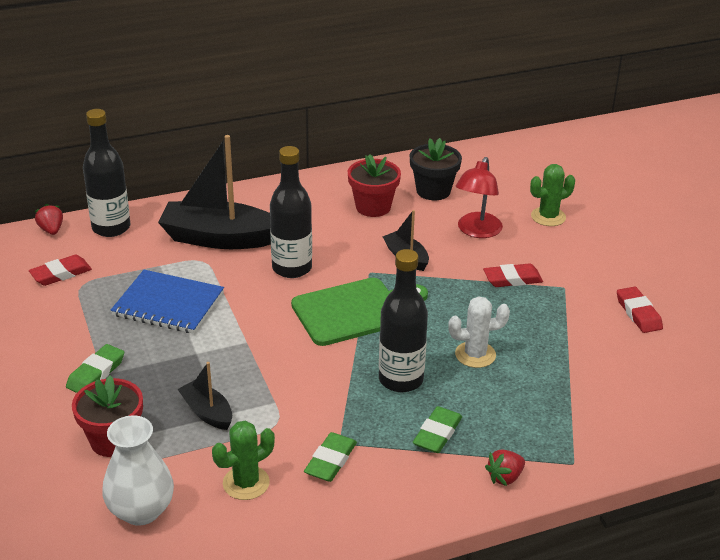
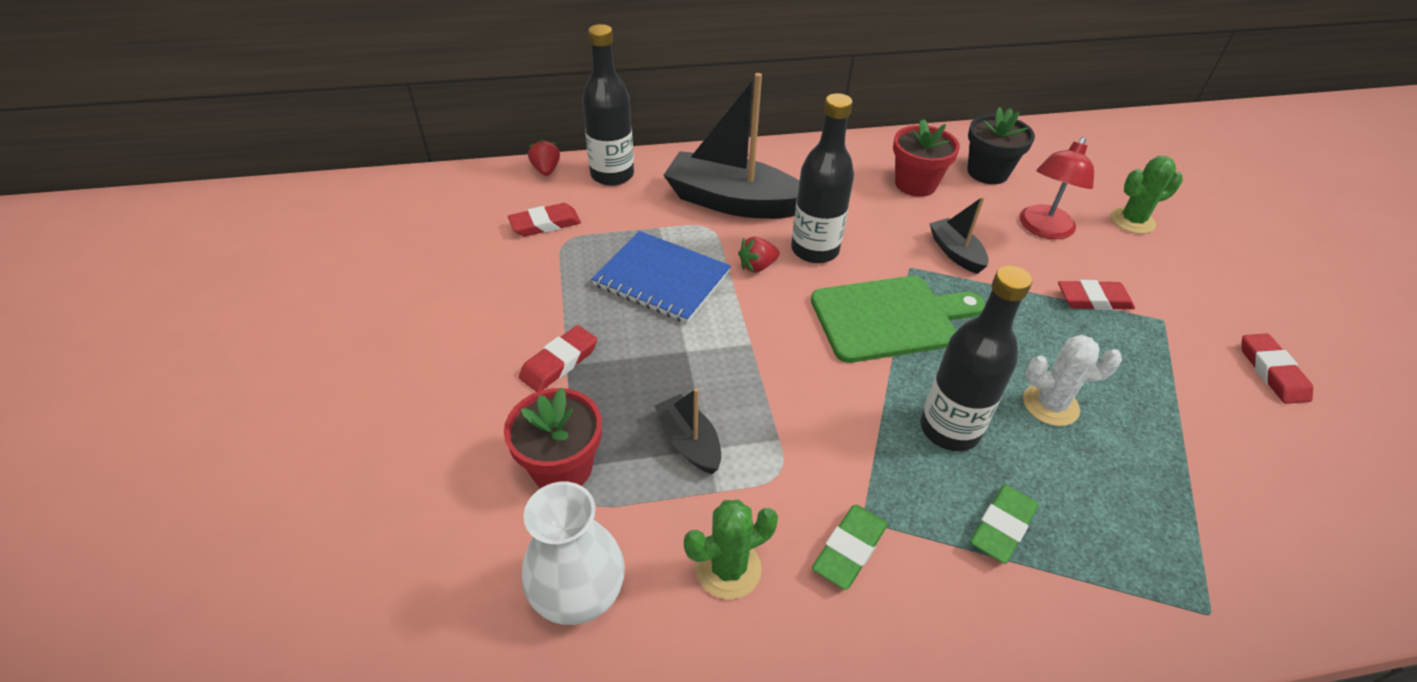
camera: 10 degrees right, 10 degrees up
(96, 373) = (559, 362): green eraser -> red eraser
(505, 477) = (1107, 623): red strawberry -> red strawberry (757, 266)

